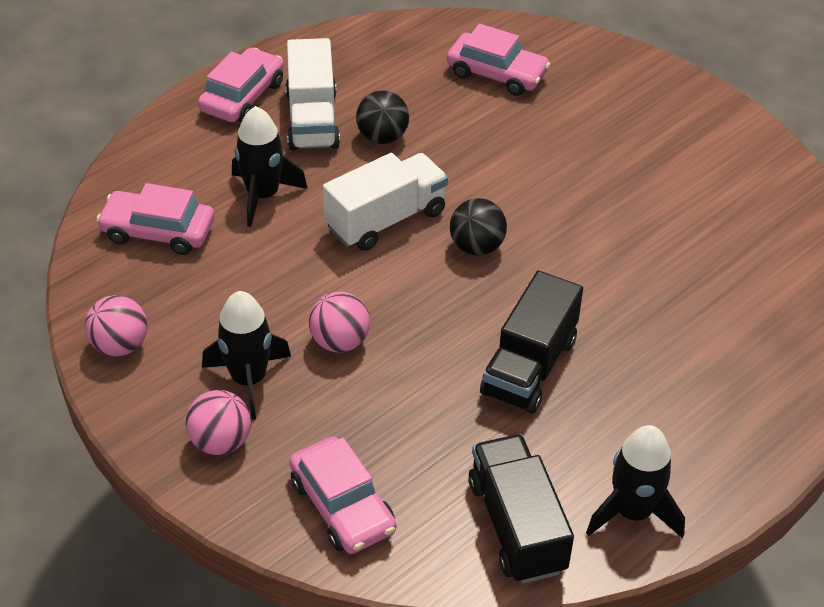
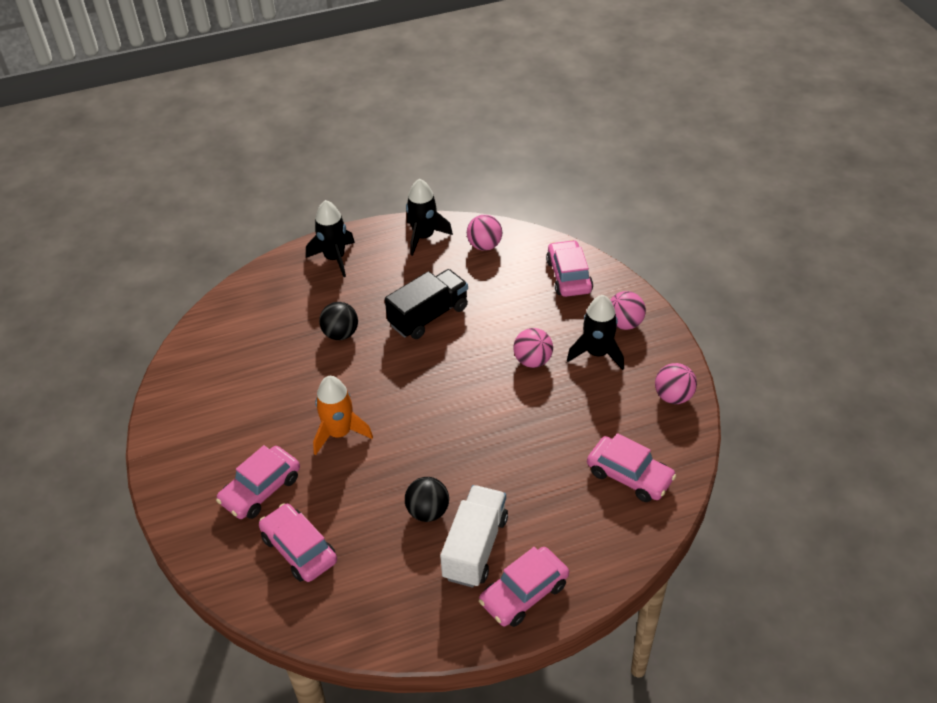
camera: 155 degrees left, 0 degrees up
(263, 195) = (542, 484): black rocket -> black rocket (334, 258)
(386, 220) = (462, 437): white truck -> none
(477, 247) = (412, 399): black ball -> black ball (340, 334)
(517, 526) = (484, 246): black truck -> pink ball
(539, 185) = (339, 433): none -> orange rocket
(581, 110) = (260, 489): none -> pink car

